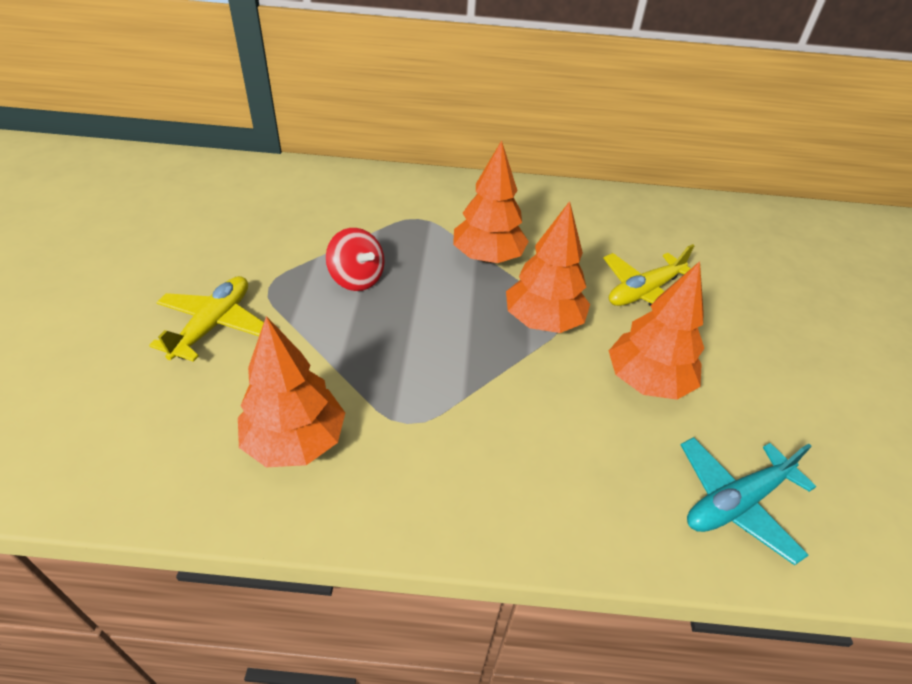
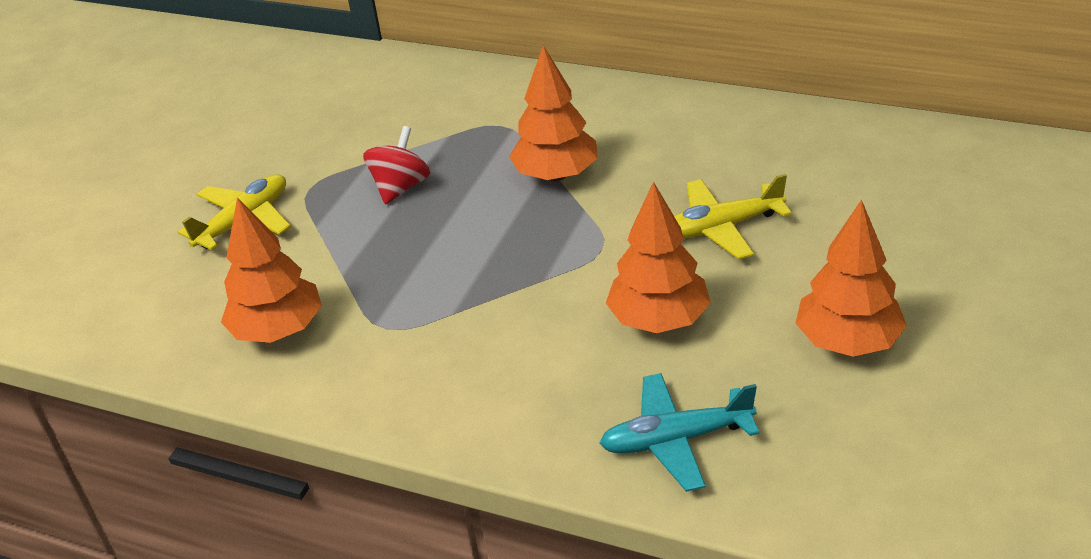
camera: 25 degrees right, 5 degrees down
(357, 279) = (401, 187): red spinning top -> red spinning top turned 135 degrees counterclockwise
(543, 321) = (579, 249): orange tree -> orange tree (848, 342)

